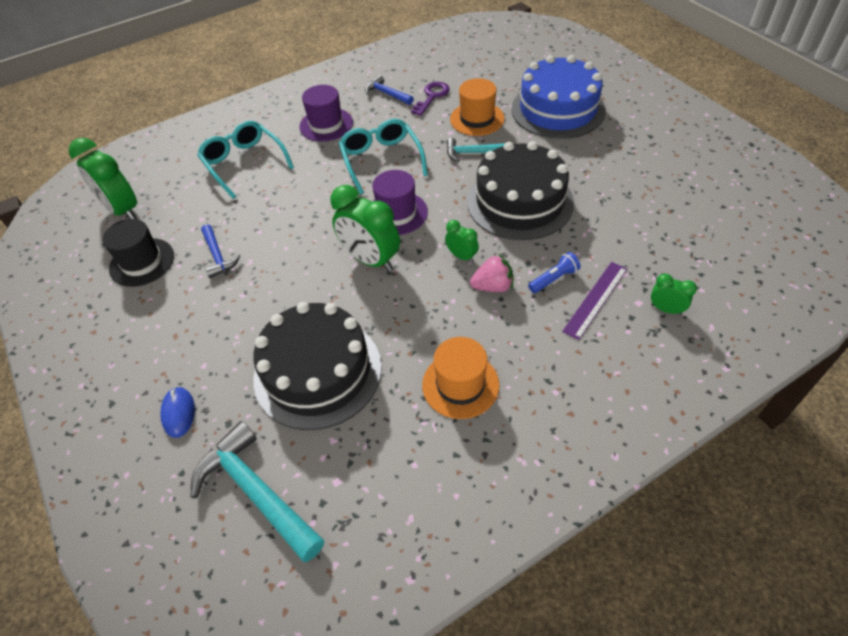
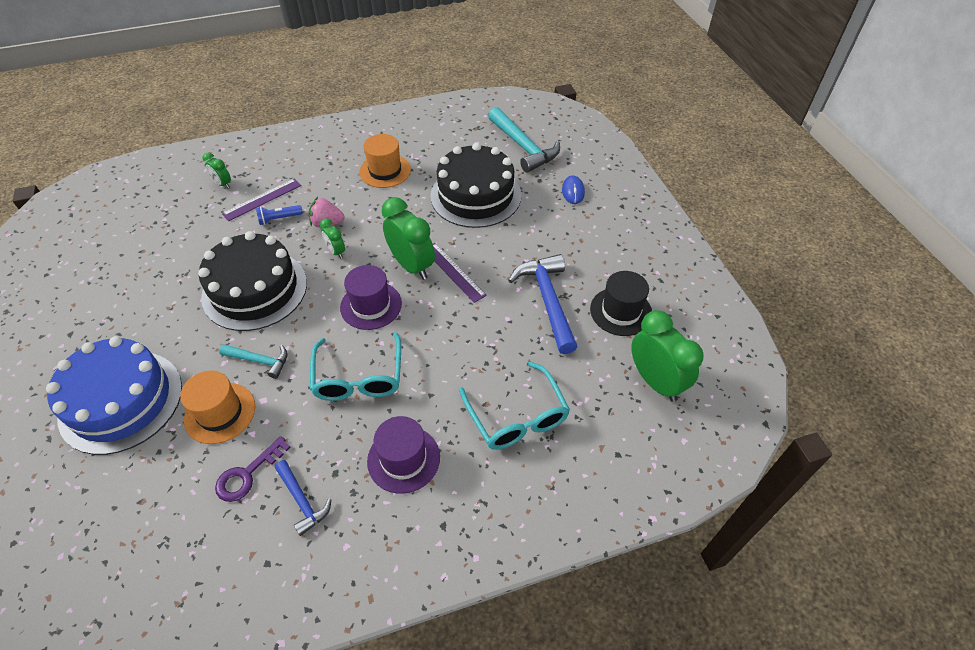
camera: 170 degrees left, 0 degrees up
(217, 256) = (548, 301): blue hammer -> blue hammer, size x1.79
(323, 263) = (453, 272): none -> purple ruler

